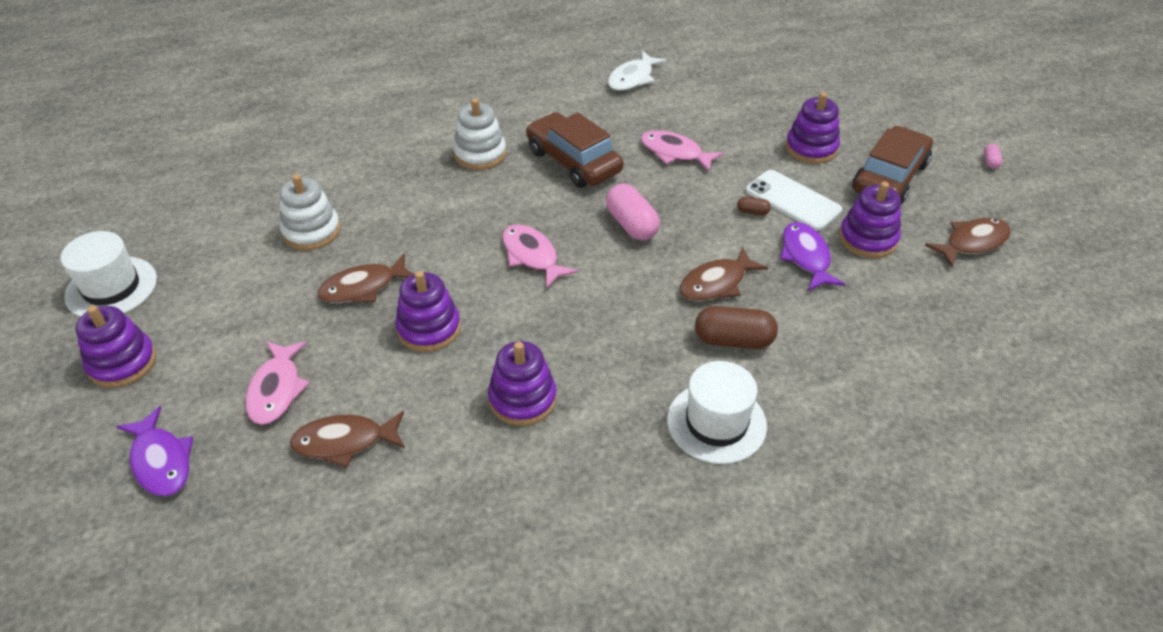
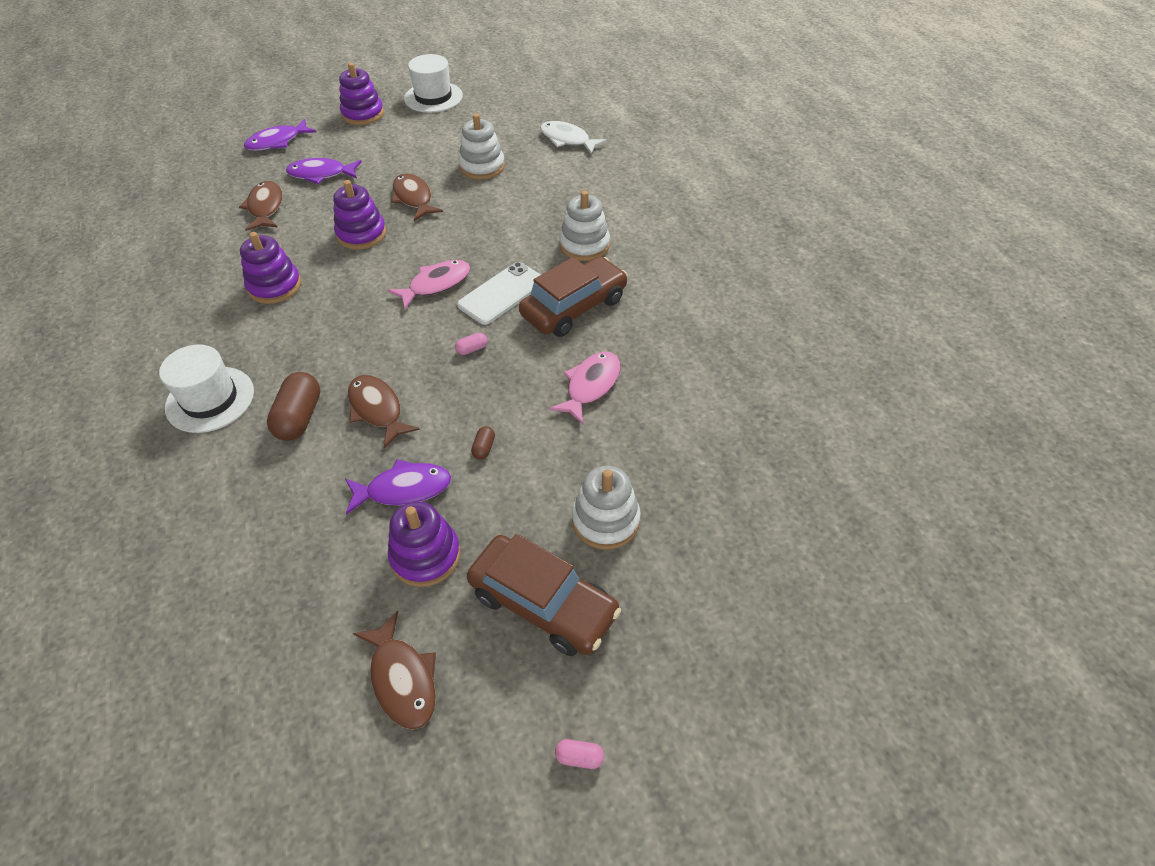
camera: 90 degrees right, 5 degrees up
(276, 390) = (321, 174): pink fish -> purple fish
(631, 224) = (472, 349): pink capsule -> pink capsule, size x0.47
(632, 78) = (737, 353): white fish -> white fish (567, 140)
(793, 200) = (501, 488): white phone -> white phone (502, 293)
(811, 148) = (605, 520): purple stacking toy -> white stacking toy

